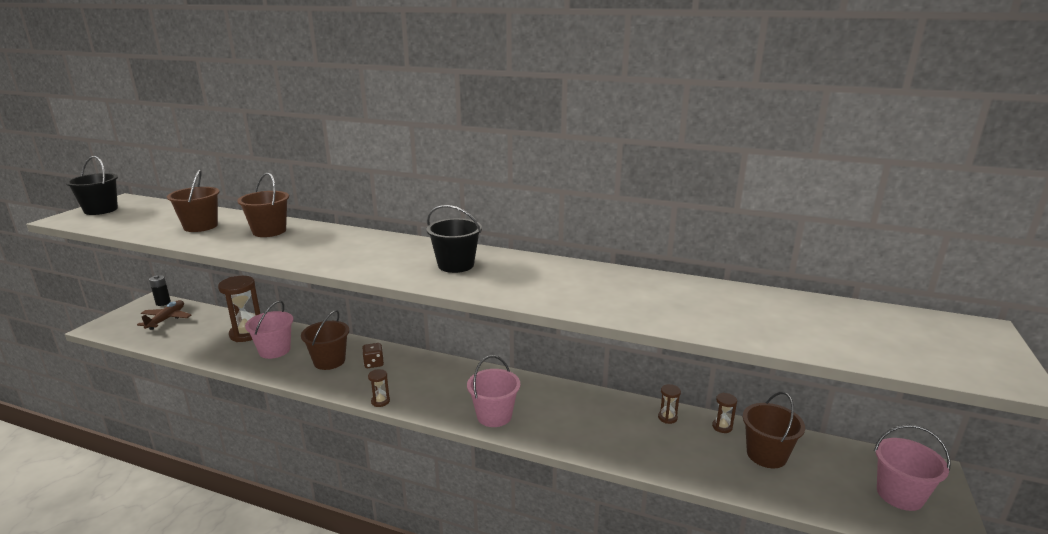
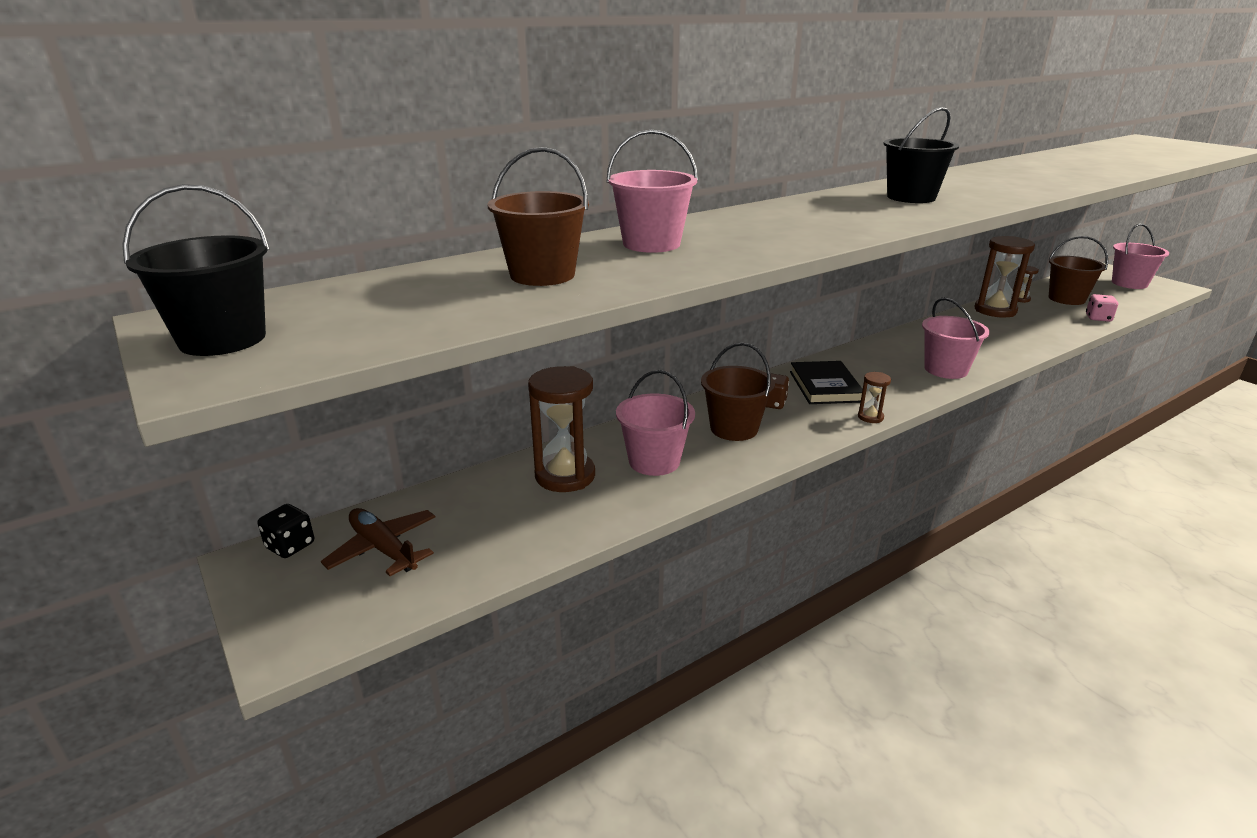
camera: 55 degrees left, 5 degrees up
(163, 303) = (290, 546): black battery -> black dice
(269, 231) = (651, 244): brown bucket -> pink bucket
(416, 375) = (825, 386): none -> black book
(667, 417) = (995, 310): brown hourglass -> brown hourglass, size x2.10
(731, 482) = (1098, 318): none -> pink dice

